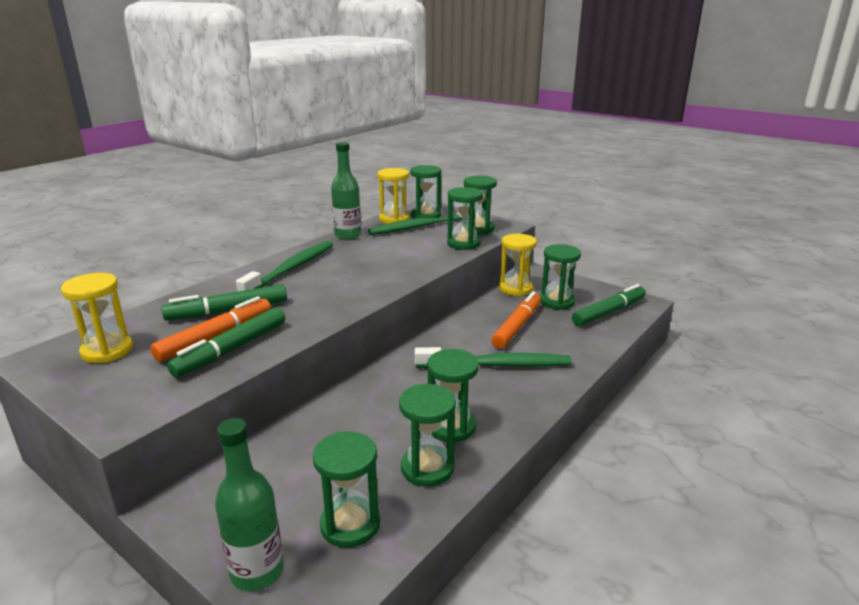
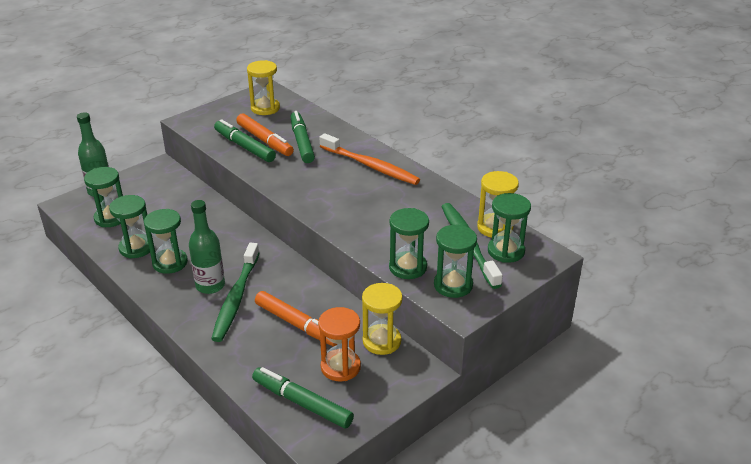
camera: 100 degrees right, 10 degrees up
(291, 269) = (370, 166): green toothbrush -> orange toothbrush
(348, 235) = (447, 196): green bottle -> green bottle (210, 286)
(557, 302) = (340, 367): green hourglass -> orange hourglass
(609, 312) = (302, 403): green marker -> green marker turned 150 degrees clockwise

